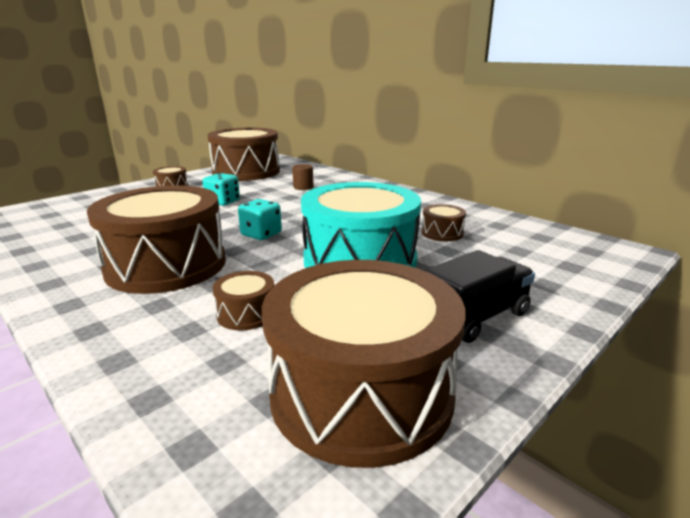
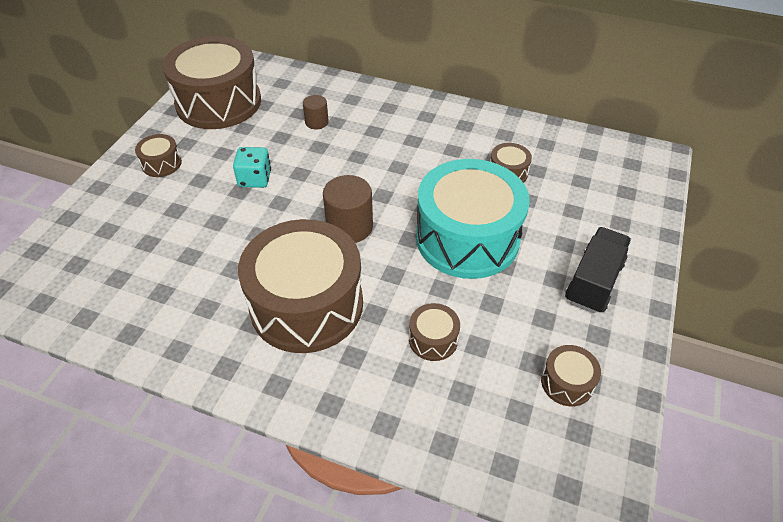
camera: 25 degrees left, 25 degrees up
(261, 234) = (349, 227): turquoise dice -> brown cylinder
(361, 392) = (567, 382): brown drum -> brown drum, size x0.42

